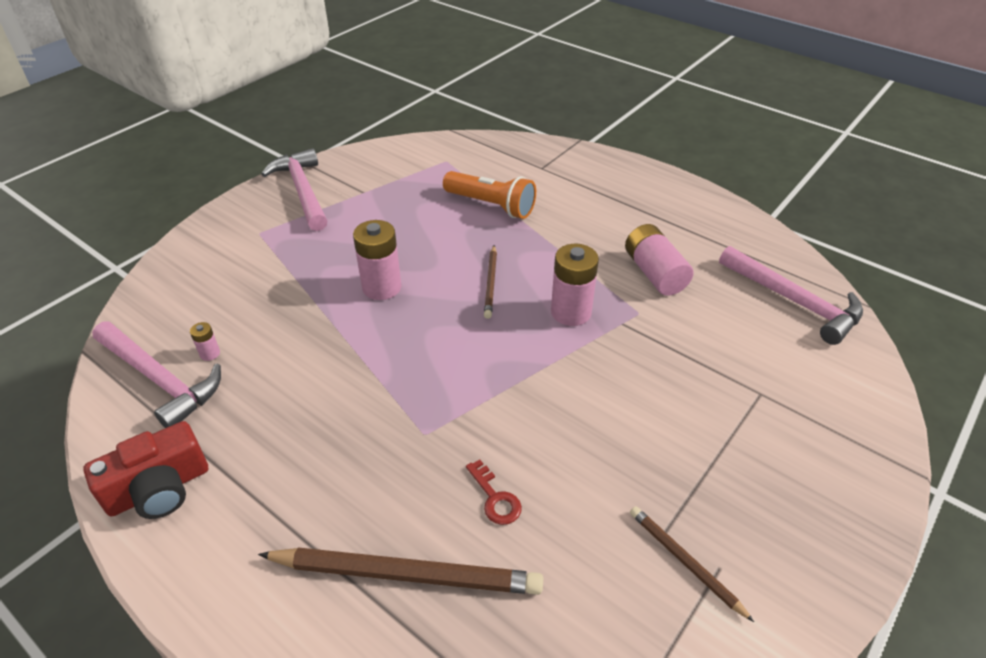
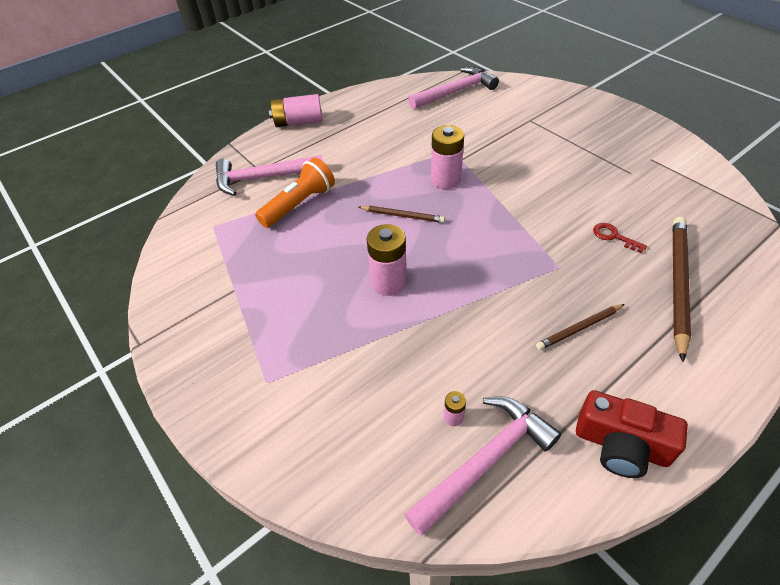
camera: 75 degrees left, 5 degrees up
(159, 489) = (621, 445): red camera -> red camera turned 135 degrees clockwise
(303, 191) = (204, 341): pink hammer -> pink hammer (263, 178)
(495, 498) = (614, 236): red key -> red key turned 120 degrees counterclockwise
(654, 273) = (414, 137): pink battery -> pink battery (298, 122)
(685, 562) = (650, 169): brown pencil -> brown pencil (579, 328)

